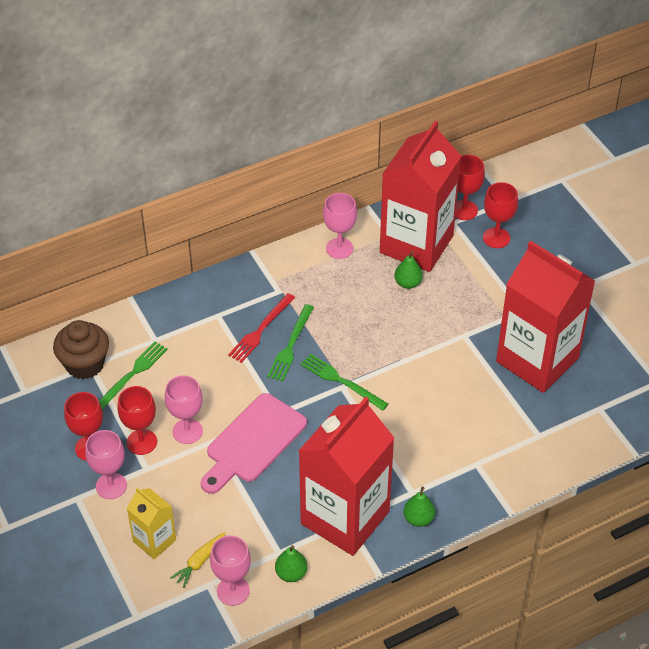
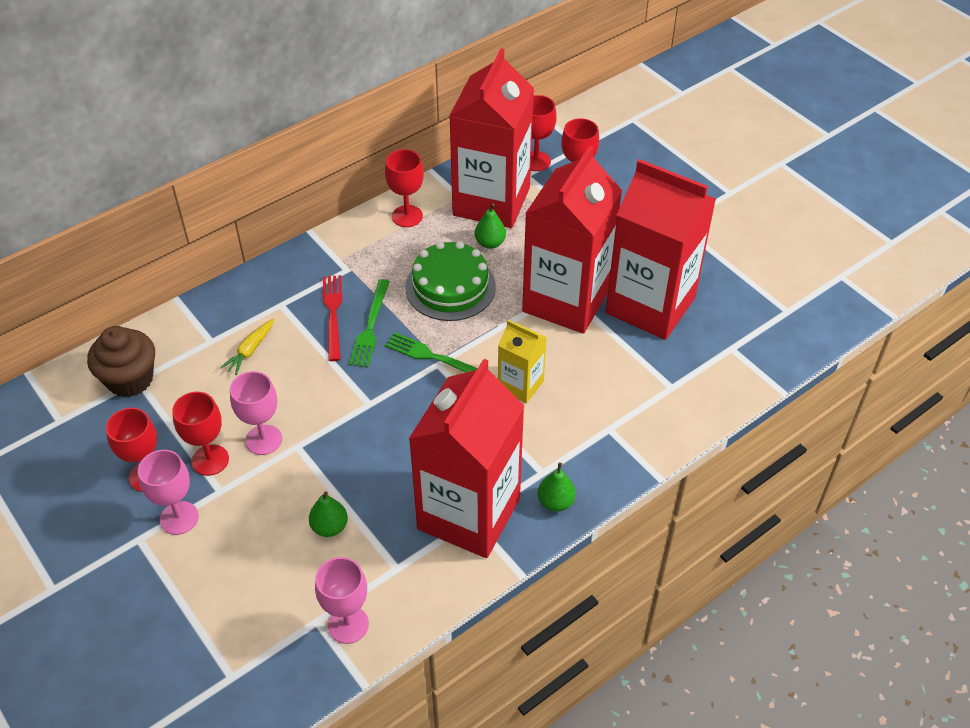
camera: 10 degrees left, 0 degrees up
(132, 374) = (189, 383): green fork -> none
(154, 540) = (241, 577): yellow carton -> yellow carton (520, 385)
(199, 562) = (301, 595): yellow carrot -> yellow carrot (250, 350)
(253, 442) = (344, 441): pink cutting board -> none
(261, 330) = (333, 314): red fork -> red fork turned 150 degrees clockwise
(291, 573) = (416, 591): green pear -> green pear (329, 527)
(339, 248) = (407, 216): pink goblet -> red goblet
(365, 319) = (450, 287): none -> green cake
(464, 345) = (566, 300): none -> red carton

